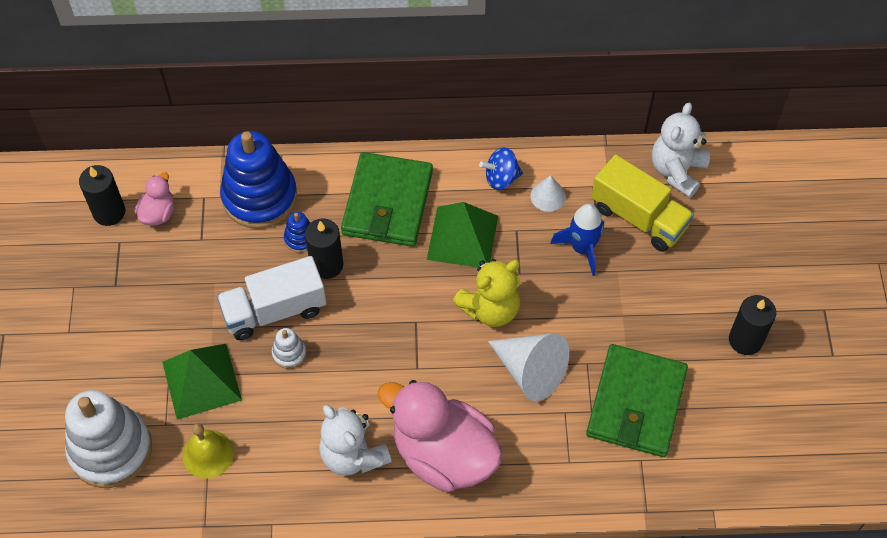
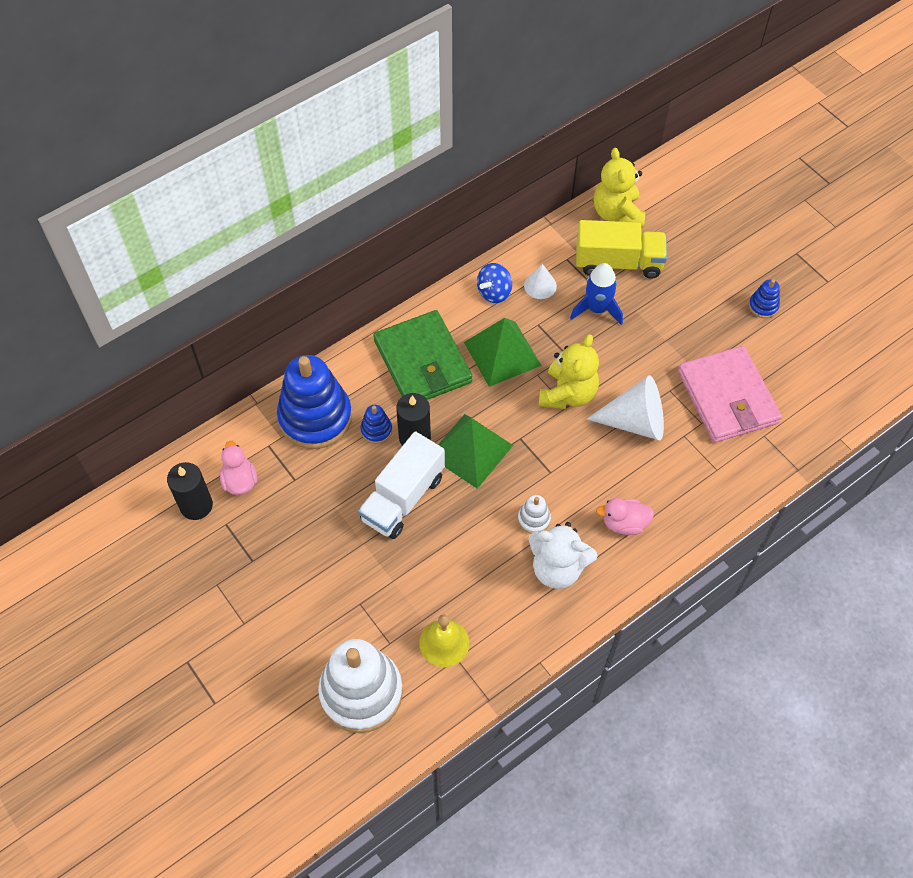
camera: 35 degrees left, 0 degrees up
(201, 381) = (390, 590): green pyramid -> green pyramid (470, 450)
(289, 353) = (443, 523): white stacking toy -> white stacking toy (534, 519)
(443, 455) = (624, 523): pink duck -> pink duck, size x0.45
(636, 403) = (727, 397): green wallet -> pink wallet
(677, 171) = (617, 213): white teddy bear -> yellow teddy bear
(745, 340) = (763, 306): black candle -> blue stacking toy

